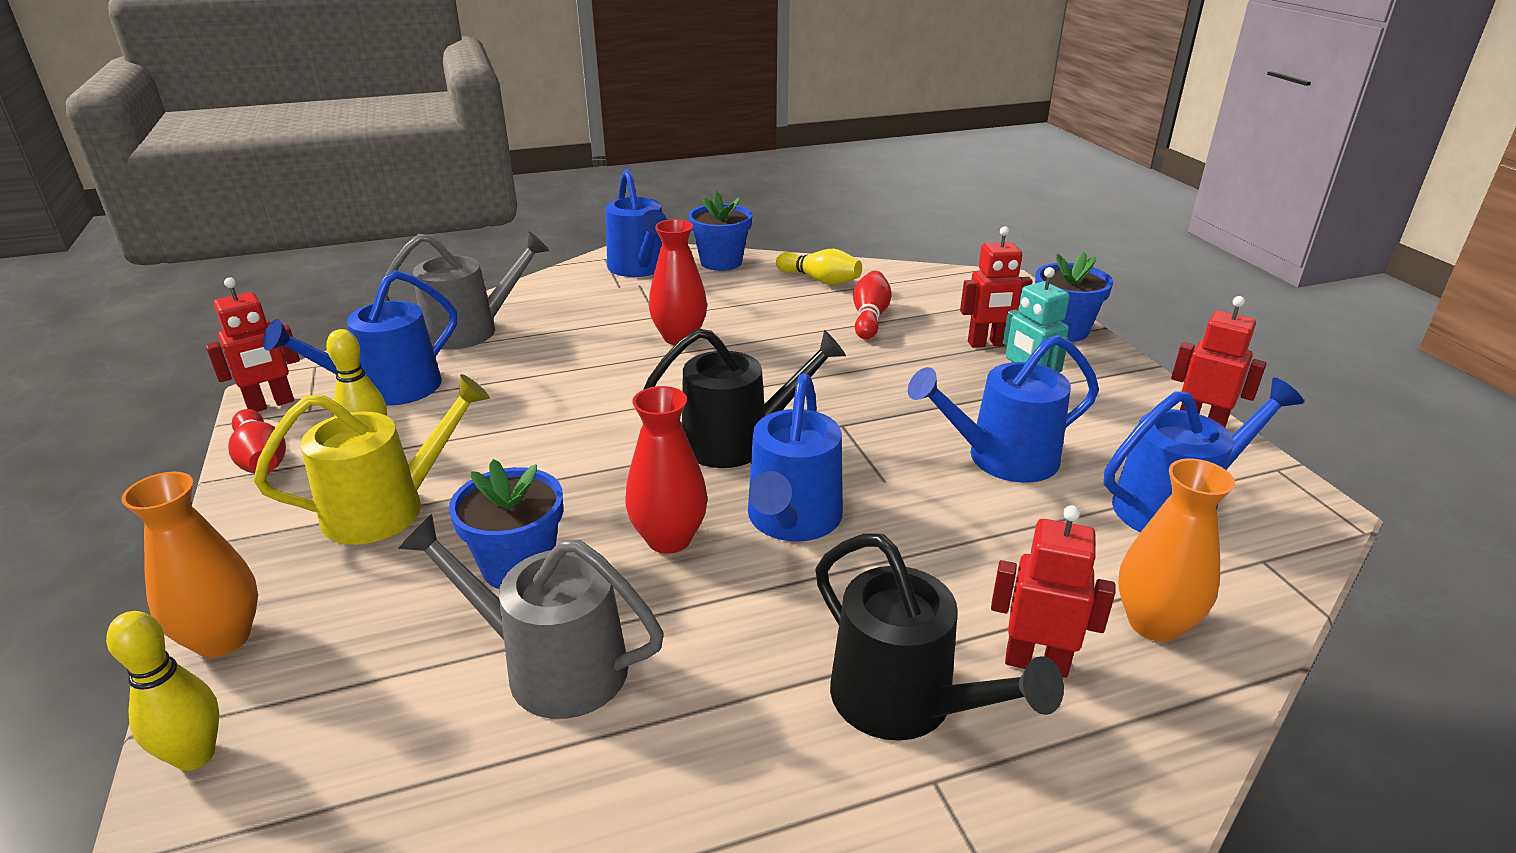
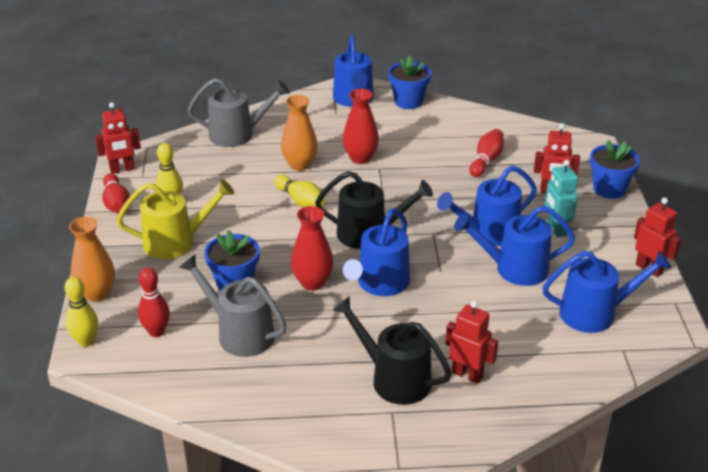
camera: 15 degrees right, 5 degrees up
(366, 698) = (156, 332): none -> red bowling pin
(389, 389) = (186, 169): blue watering can -> blue watering can (488, 233)
(820, 280) = (468, 126): yellow bowling pin -> yellow bowling pin (300, 201)
(904, 702) = (394, 379): black watering can -> black watering can turned 150 degrees clockwise
(1154, 623) = (539, 368): orange vase -> orange vase (300, 165)

